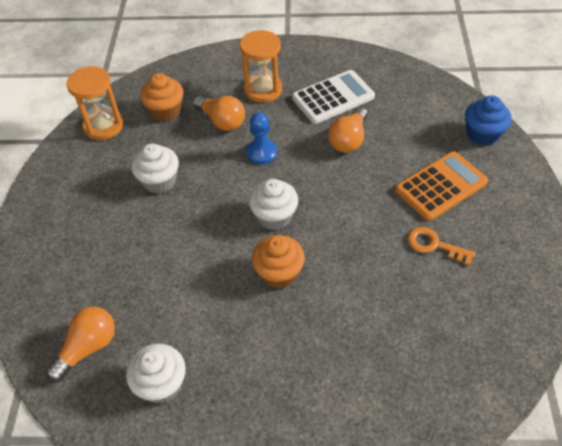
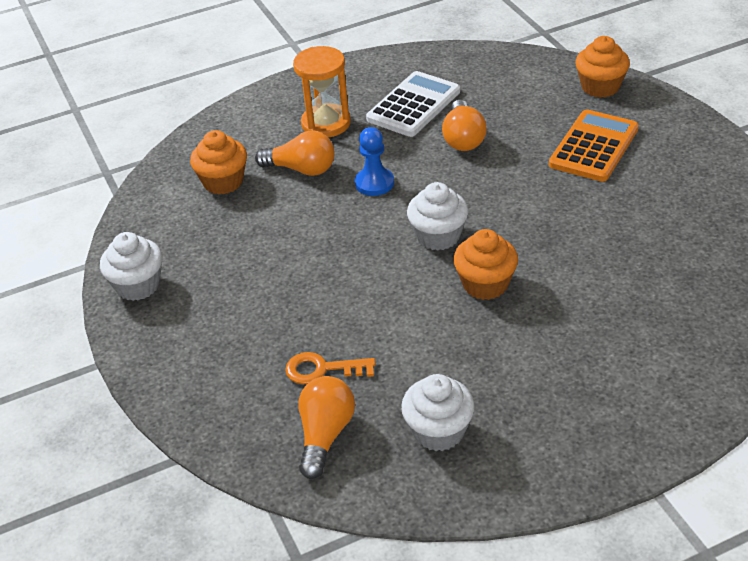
camera: 25 degrees left, 10 degrees down
(104, 126) = (156, 222): orange hourglass -> none
(159, 181) = (275, 251): white cupcake -> white cupcake (138, 285)
(434, 245) = (627, 200): orange key -> orange key (323, 369)
(482, 134) = (600, 87): blue cupcake -> orange cupcake

